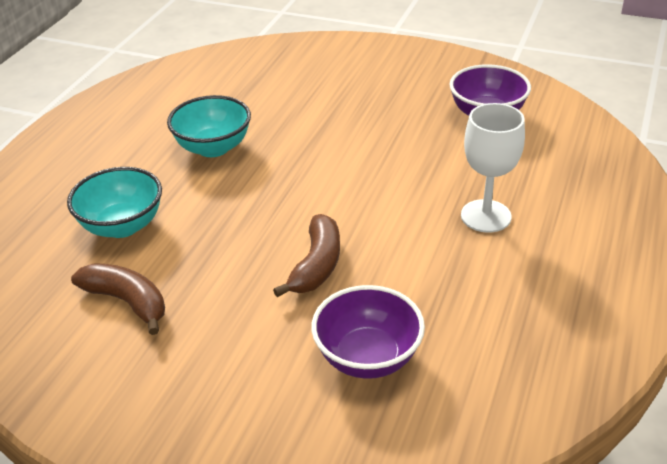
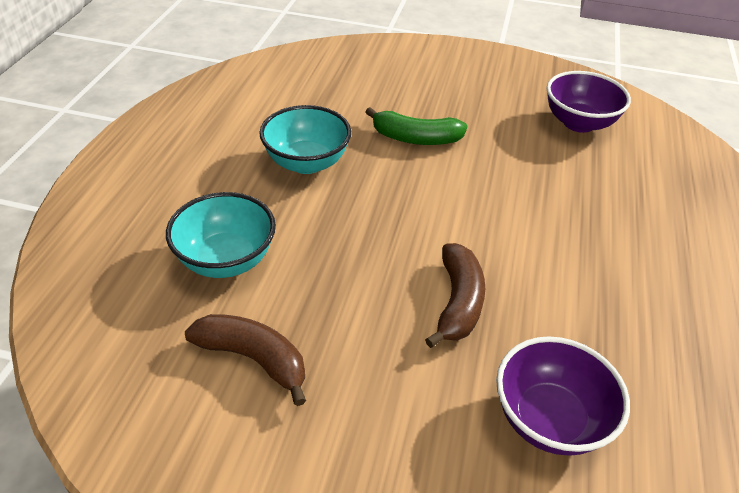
camera: 10 degrees left, 5 degrees up
(321, 127) = (415, 138): none -> green banana
(486, 216) = (617, 237): white goblet -> none

